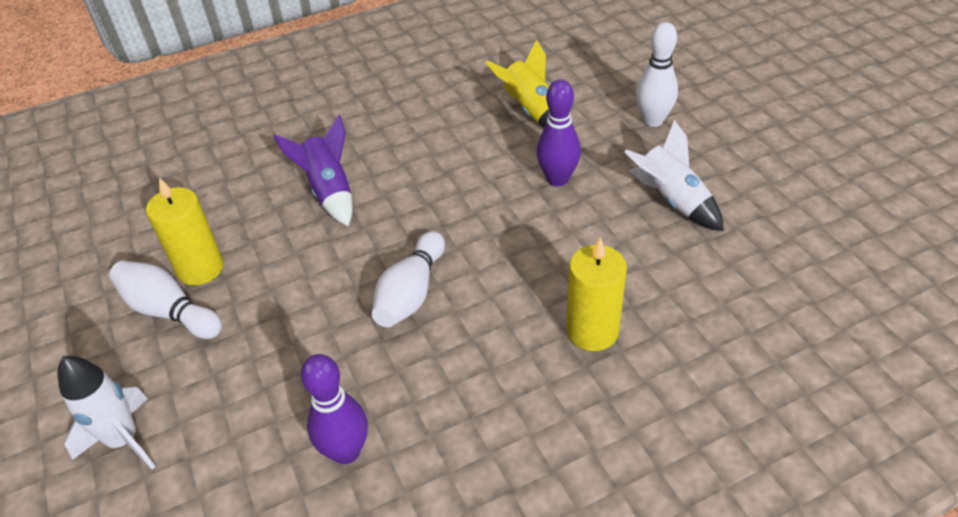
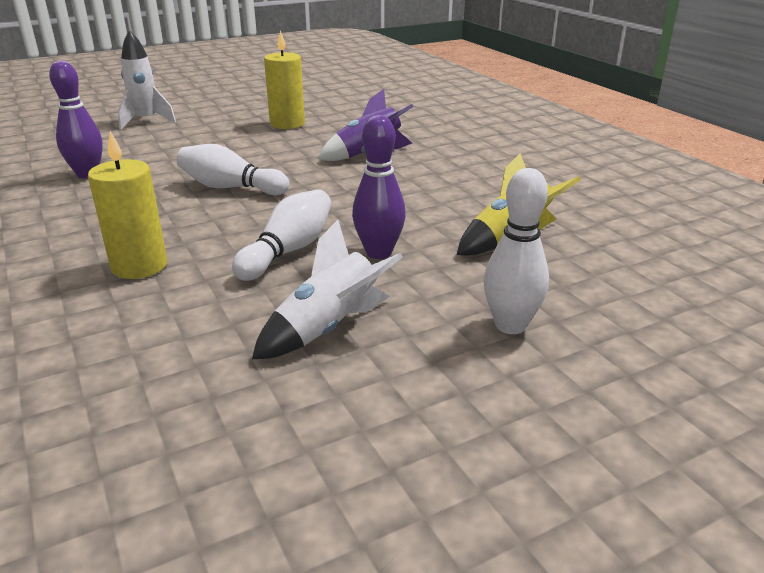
camera: 85 degrees right, 15 degrees down
(169, 311) = (248, 120): white bowling pin -> white bowling pin (288, 251)

